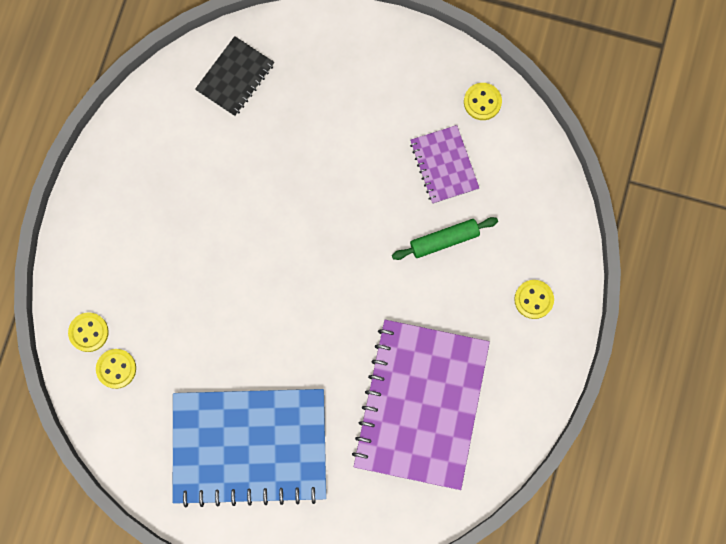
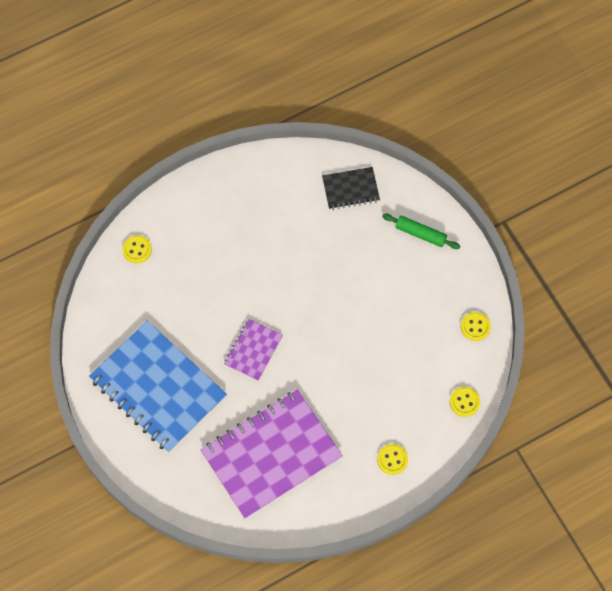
camera: 45 degrees right, 10 degrees down
(116, 369) = (131, 281): yellow button -> yellow button (464, 402)
(444, 165) = (417, 341): purple notebook -> purple notebook (253, 350)
(444, 240) = (375, 380): green rolling pin -> green rolling pin (420, 234)

